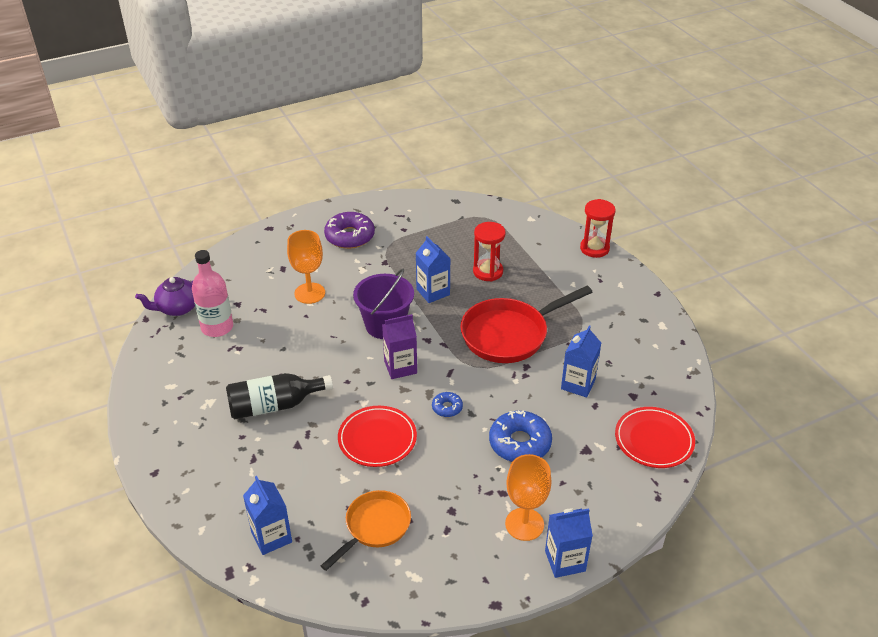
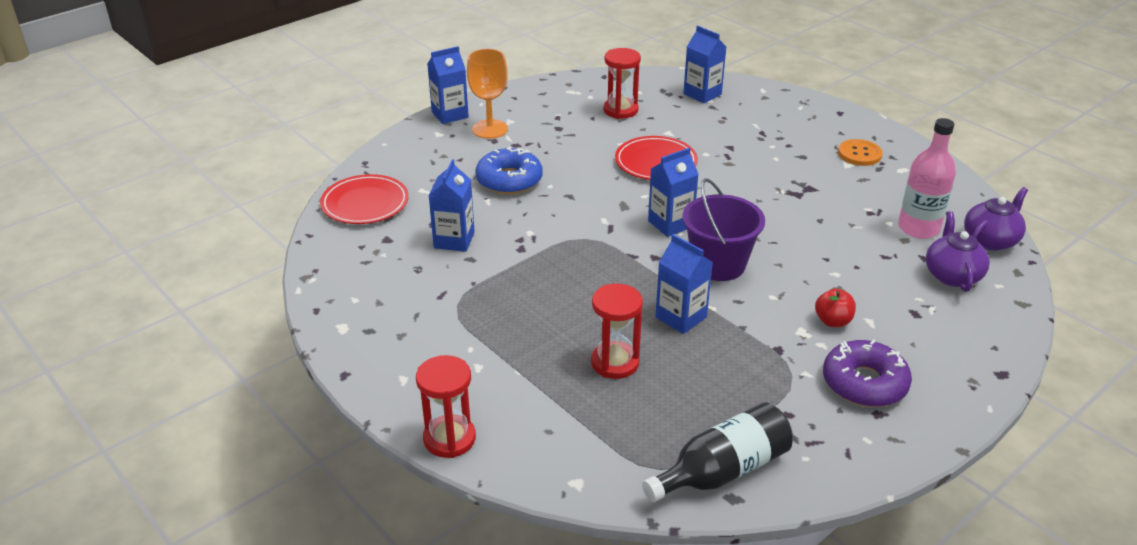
camera: 165 degrees right, 5 degrees down
(189, 411) = (859, 154): none -> orange button
(233, 288) = (952, 275): none -> purple teapot
(274, 405) = (780, 171): black bottle -> black bottle (722, 471)
(309, 293) = (846, 286): orange goblet -> none
(338, 272) = (833, 321): none -> red apple
(375, 527) = (620, 110): orange pan -> red hourglass
(400, 367) = (670, 224): purple carton -> blue carton
(447, 408) = (597, 196): blue donut -> none
(509, 334) = (553, 280): red pan -> none

